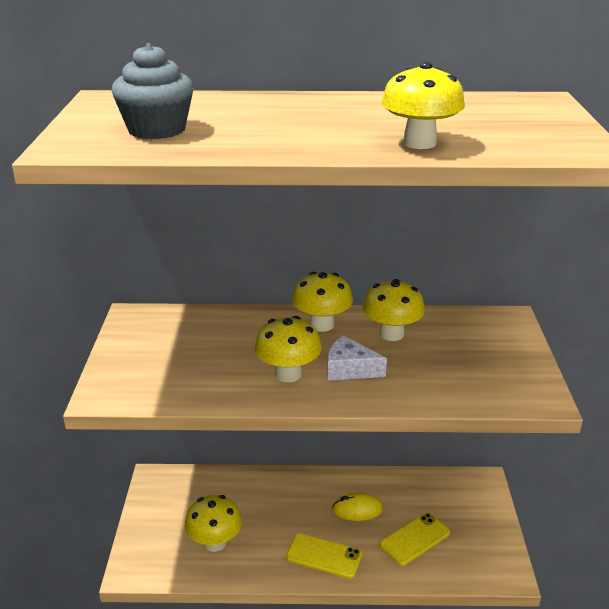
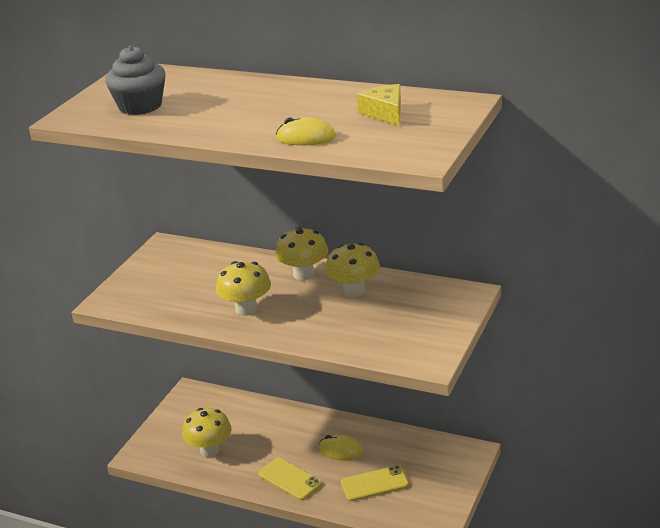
camera: 25 degrees right, 0 degrees up
(349, 369) = (296, 313): white cheese -> none
(419, 143) = (306, 137): yellow mushroom -> yellow mouse
(474, 114) = (385, 113): none -> yellow cheese

